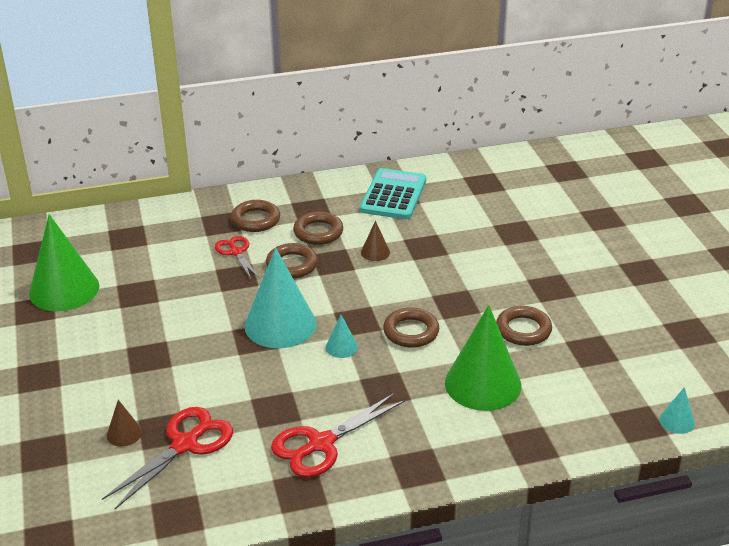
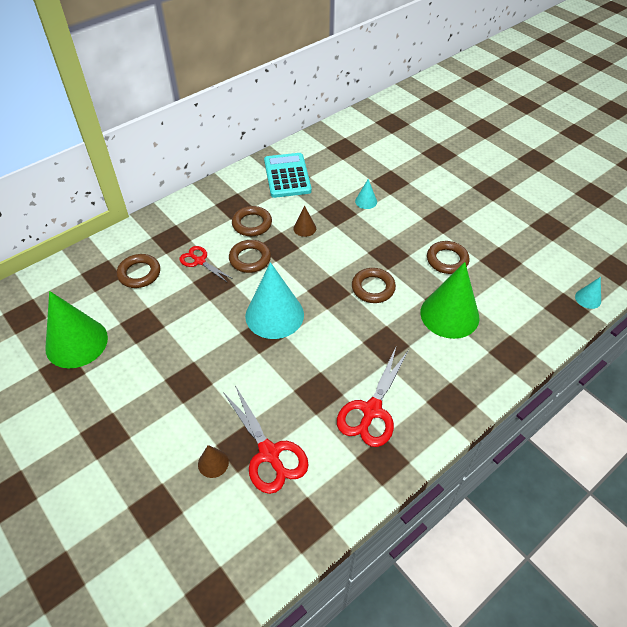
camera: 25 degrees left, 15 degrees up
(185, 444) = (269, 453): red scissors -> red scissors turned 135 degrees clockwise
(255, 220) = (197, 227): brown ring -> brown ring (139, 273)
(341, 347) = (332, 319): turquoise cone -> turquoise cone (366, 201)

